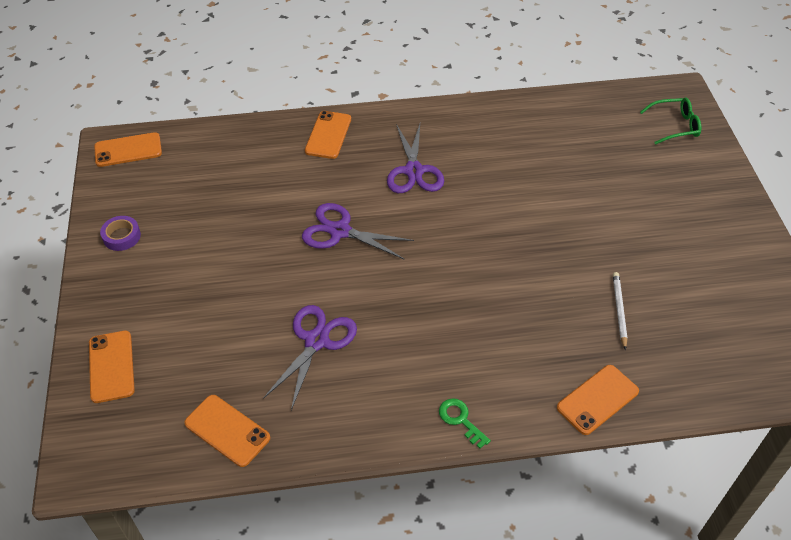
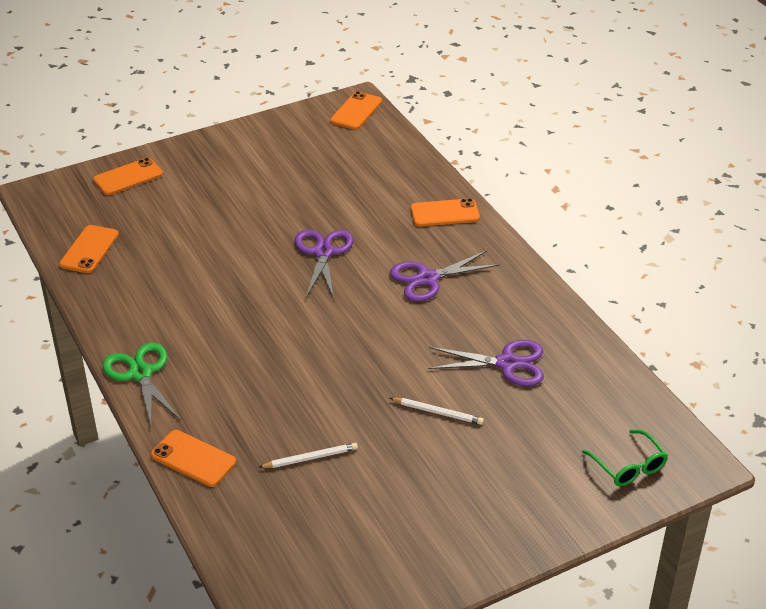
camera: 70 degrees right, 10 degrees down
(121, 236) = (257, 140): purple tape -> none
(128, 150) = (356, 111): orange phone -> orange phone turned 60 degrees clockwise
(317, 341) = (193, 271): purple scissors -> purple scissors (507, 364)
(460, 420) = (141, 373): green key -> green scissors
(587, 212) = (437, 412): none -> white pencil

